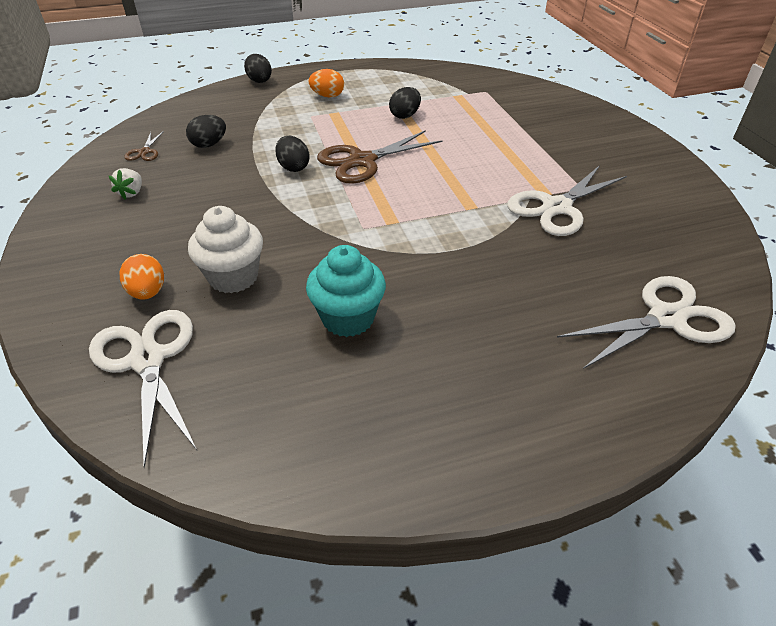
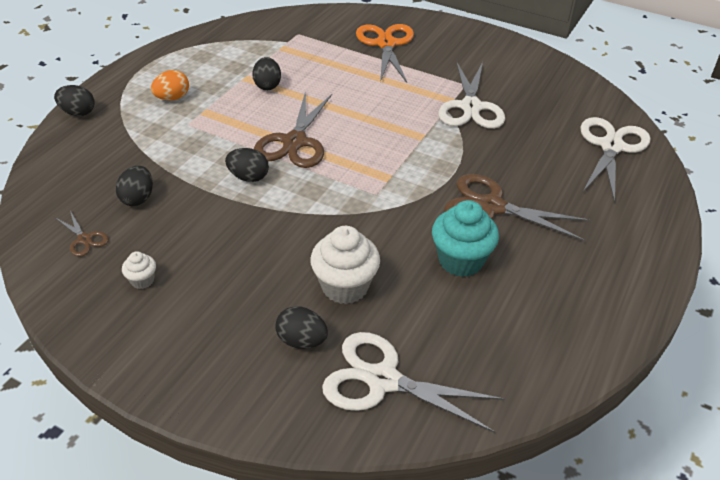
camera: 45 degrees left, 0 degrees up
(131, 193) = (142, 280): white strawberry -> white cupcake
(148, 292) = (302, 340): orange egg -> black egg
(445, 295) = (491, 207): none -> brown scissors
(552, 127) = (386, 44): none -> orange scissors

